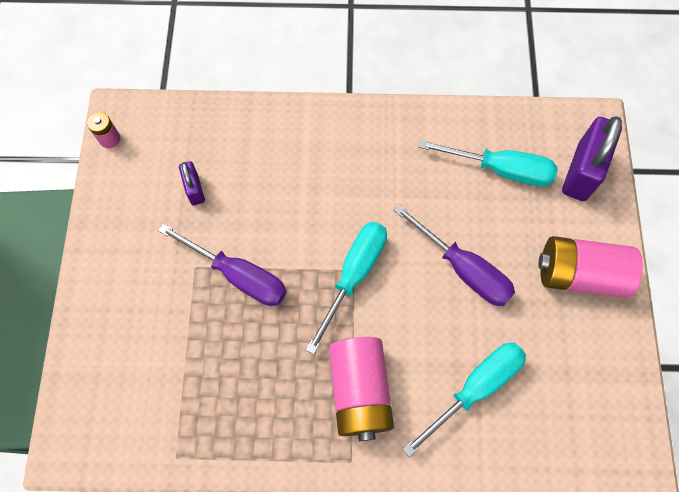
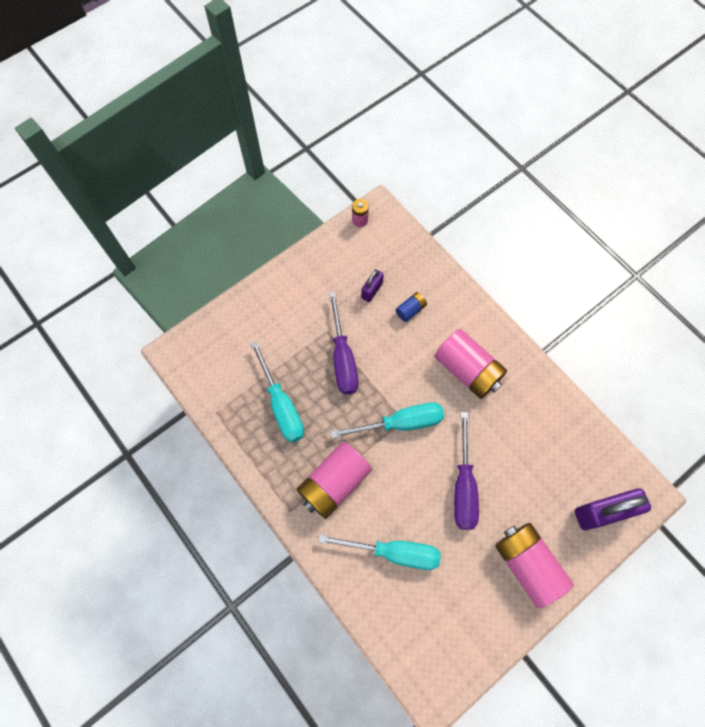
camera: 50 degrees right, 0 degrees up
(249, 171) = (410, 310): none -> blue battery
(356, 171) = (467, 370): none -> pink battery
(501, 169) = (553, 458): turquoise screwdriver -> turquoise screwdriver (281, 405)

